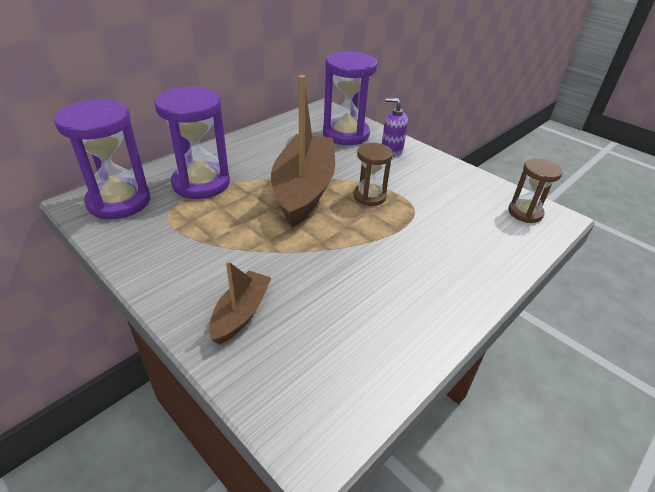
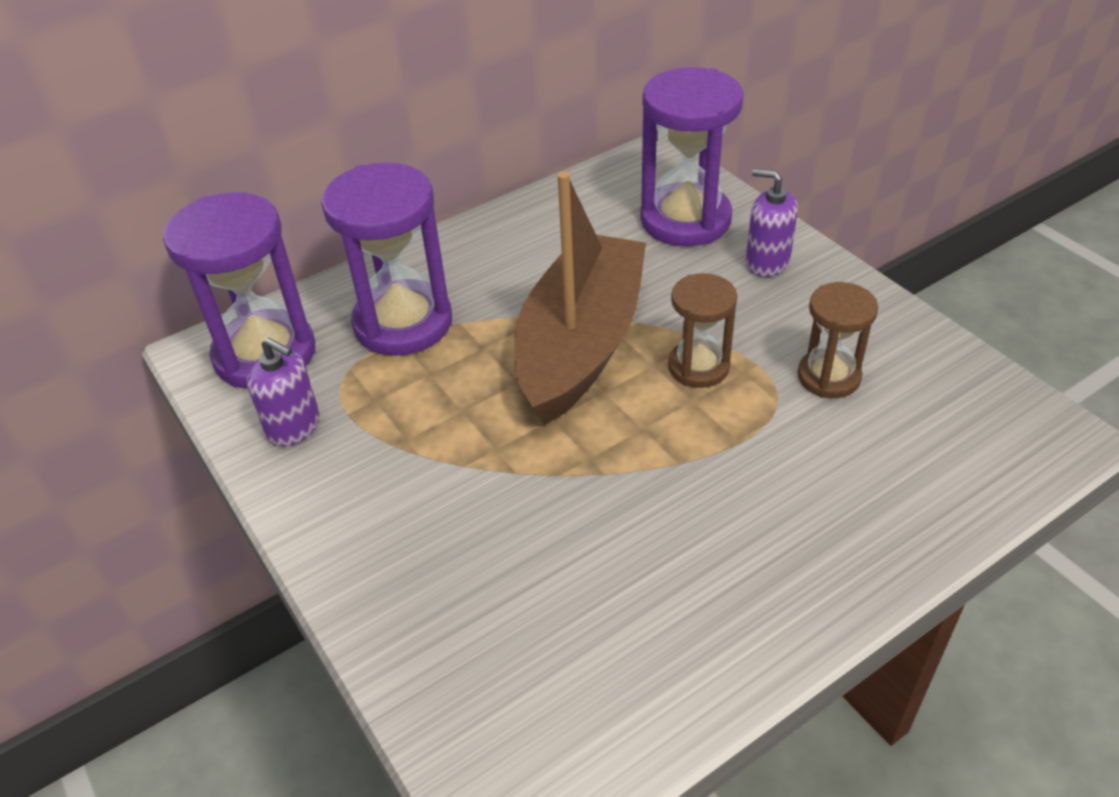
camera: 15 degrees right, 5 degrees up
(141, 237) = (294, 426): none -> purple soap dispenser
(241, 313) = (432, 584): brown boat -> none
(525, 213) = (998, 421): brown hourglass -> brown hourglass (828, 377)

